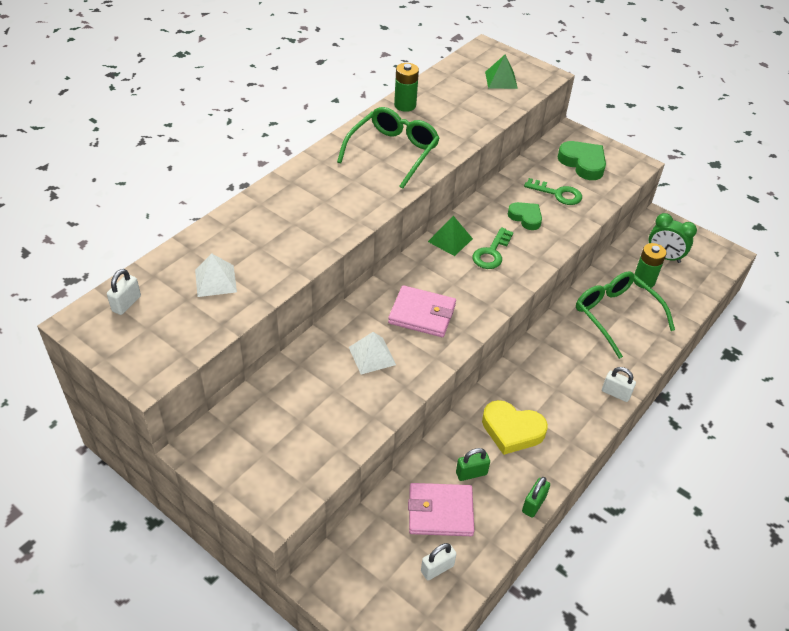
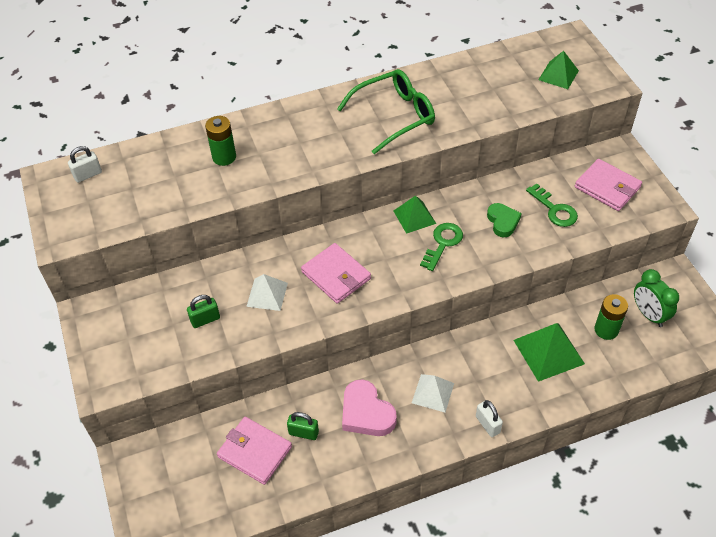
camera: 35 degrees right, 5 degrees up
(215, 281) = (163, 181): white pyramid -> white pyramid (433, 393)
(405, 105) = (443, 73): green battery -> green battery (224, 157)
(437, 568) = (218, 495): white padlock -> none
(491, 253) = (442, 243): green key -> green key turned 150 degrees clockwise
(512, 430) = (366, 413): yellow heart -> pink heart
(533, 504) = (335, 485): green padlock -> green padlock (205, 320)
(583, 163) = (607, 187): green heart -> pink wallet
(616, 315) = (548, 352): green glasses -> green pyramid

